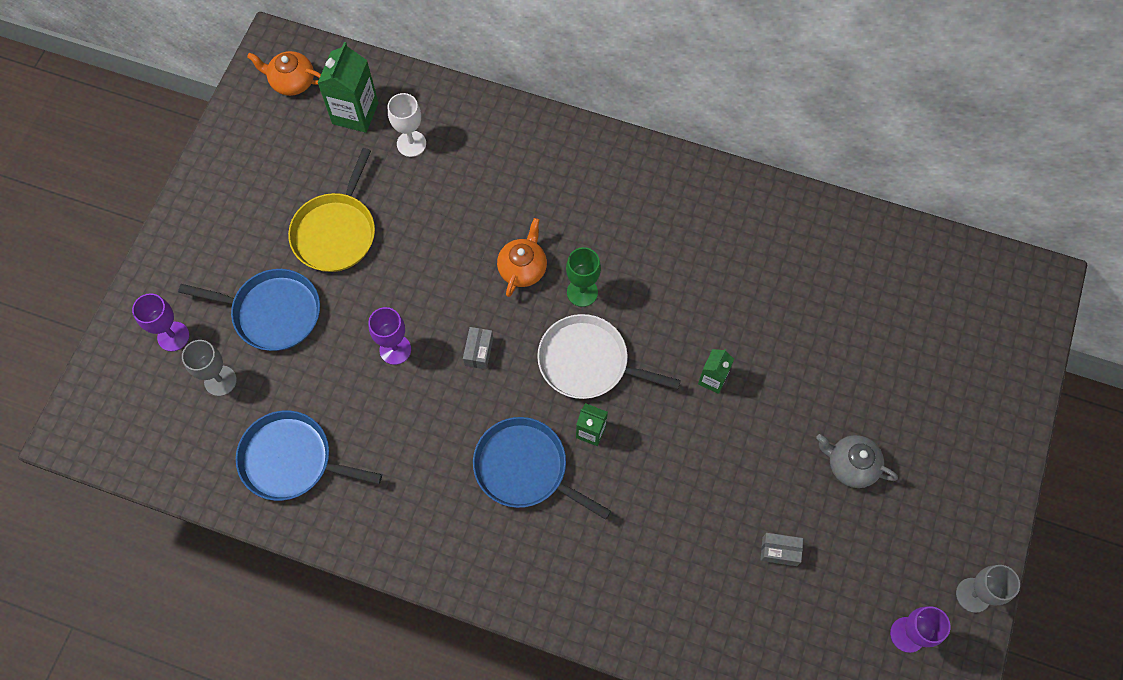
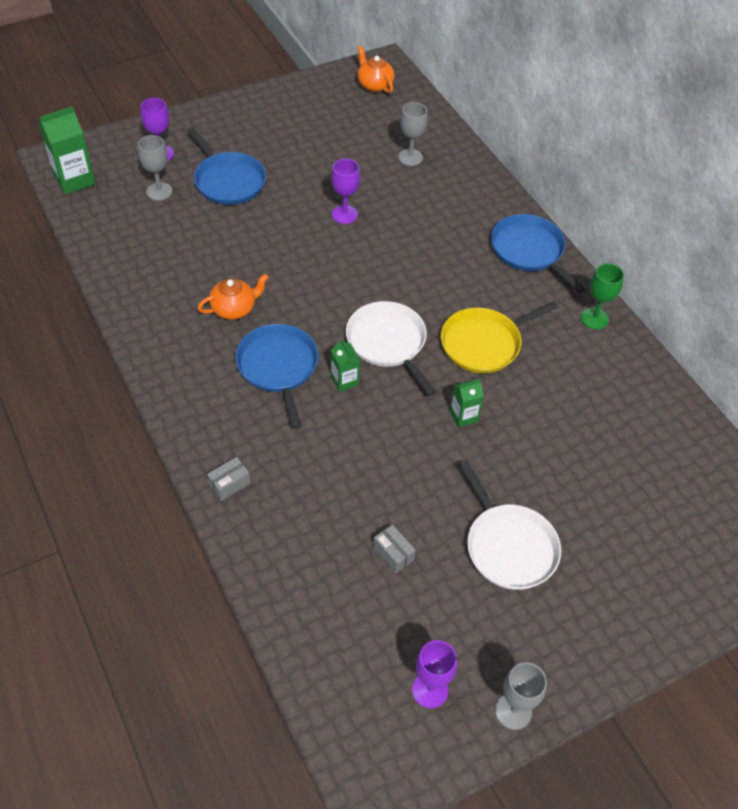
camera: 40 degrees right, 15 degrees down
(291, 460) = (149, 257): blue pan -> blue pan (529, 251)
(336, 232) = (312, 169): yellow pan -> yellow pan (484, 343)
(355, 113) = (394, 122): green carton -> green carton (74, 180)
(395, 349) = (275, 248): purple goblet -> purple goblet (344, 214)
(411, 144) = (410, 157): white goblet -> grey goblet
(479, 351) = (324, 286): grey box -> grey box (229, 484)
(523, 268) = (405, 264): orange teapot -> orange teapot (234, 308)
(582, 292) = (429, 304): green goblet -> green goblet (594, 318)
(850, 465) = (508, 546): grey teapot -> white pan

